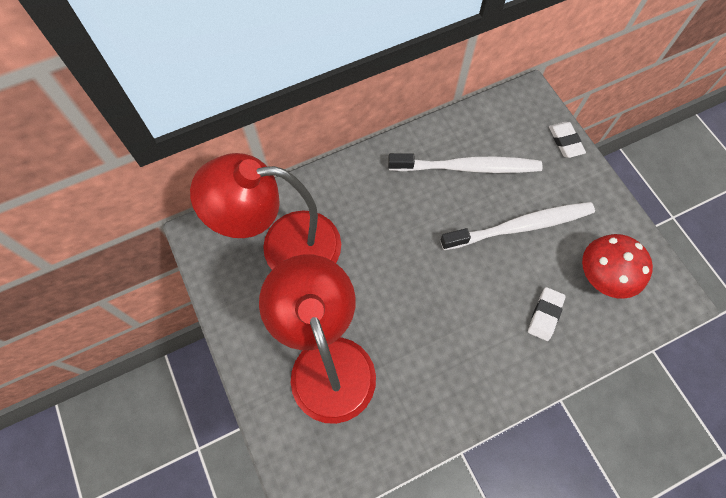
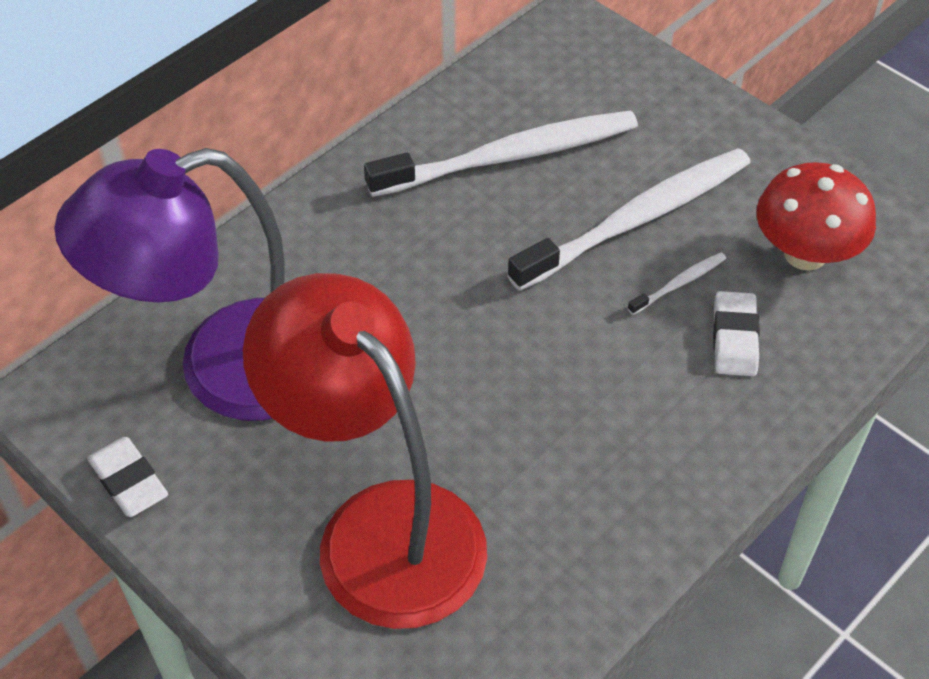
camera: 20 degrees left, 15 degrees down
(284, 246) = (225, 370): red lamp -> purple lamp
(528, 272) = (679, 283): none -> white toothbrush
(565, 141) = (659, 75): white eraser -> white eraser (129, 481)

